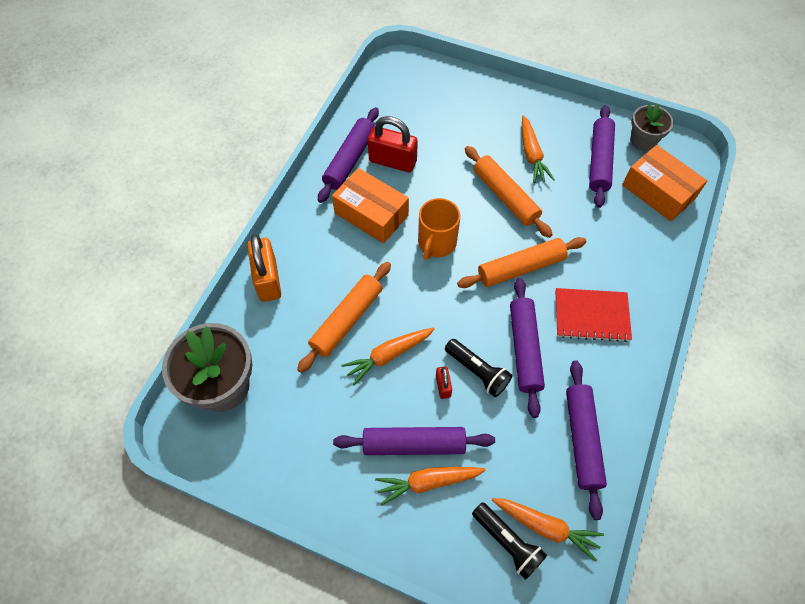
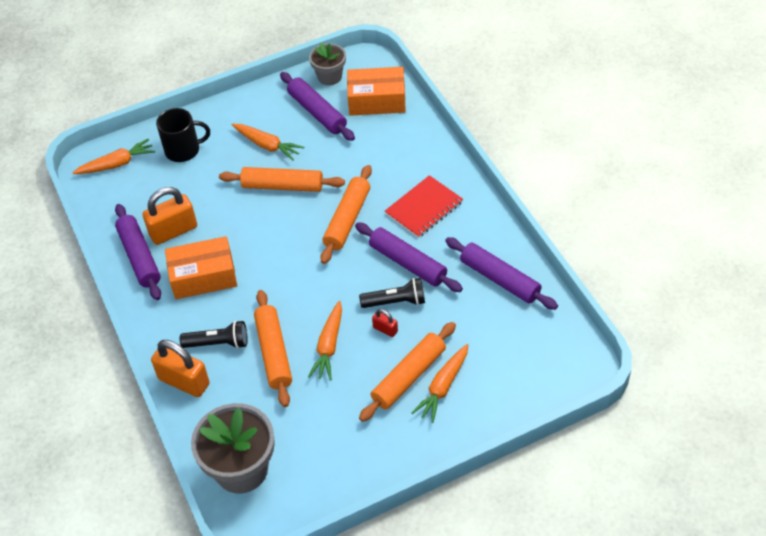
camera: 45 degrees left, 10 degrees down
(393, 161) = (173, 231): red padlock -> orange padlock
(414, 444) = (409, 377): purple rolling pin -> orange rolling pin
(436, 243) = (273, 254): orange mug -> none
(469, 107) = (183, 150): none -> black mug
(507, 542) = (524, 370): black flashlight -> black flashlight (218, 343)
(545, 527) = (534, 342): orange carrot -> orange carrot (117, 164)

